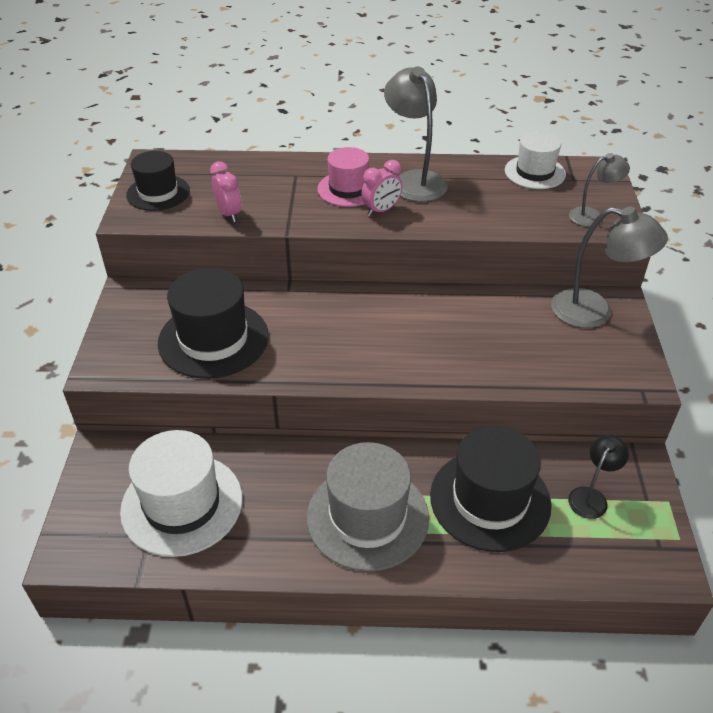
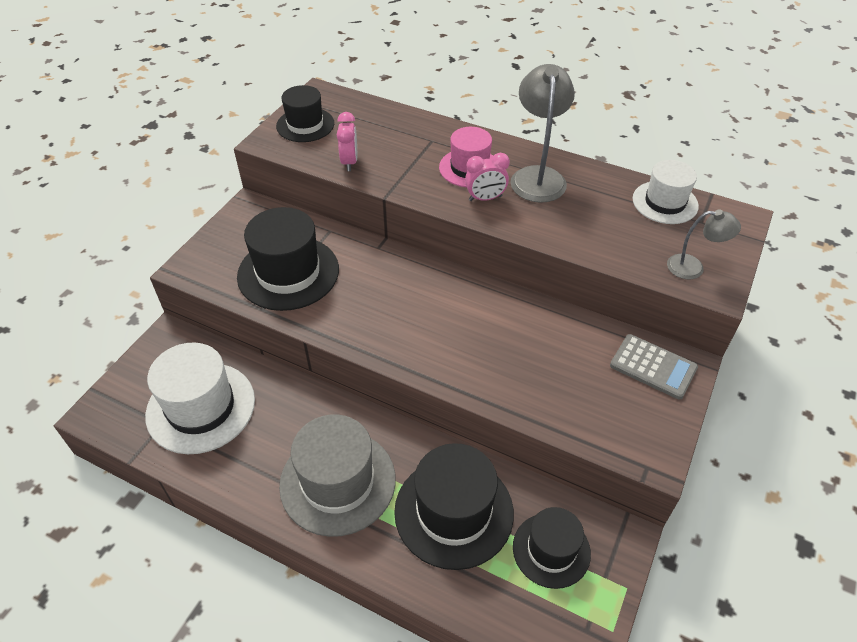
camera: 25 degrees right, 5 degrees up
(591, 497) = (551, 550): black lamp -> black hat
(594, 311) = (653, 367): grey lamp -> grey calculator

